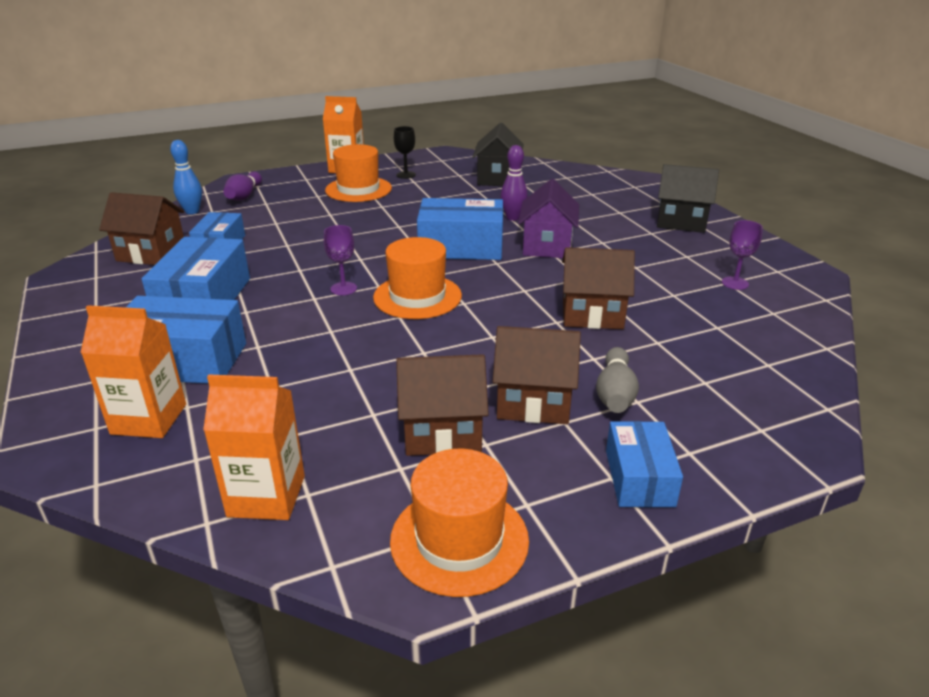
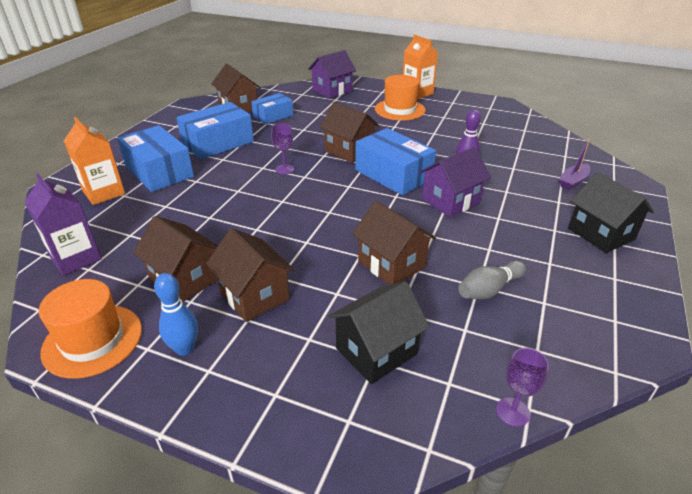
camera: 45 degrees right, 5 degrees up
(192, 211) = (293, 91): blue bowling pin -> blue bowling pin (185, 348)
(244, 196) = (332, 90): purple bowling pin -> purple house
(266, 496) = (76, 258): orange carton -> purple carton
(379, 244) = (349, 151): none -> brown house
(406, 175) = (446, 110): black goblet -> none
(417, 296) = (312, 194): orange hat -> none
(497, 179) = (506, 136): black house -> black house (376, 351)
(604, 193) = (573, 181): none -> purple boat
(615, 393) = (305, 324): grey bowling pin -> grey bowling pin (489, 289)
(639, 478) = (220, 383): blue box -> none
(735, 283) = (550, 307): purple goblet -> purple goblet (512, 412)

